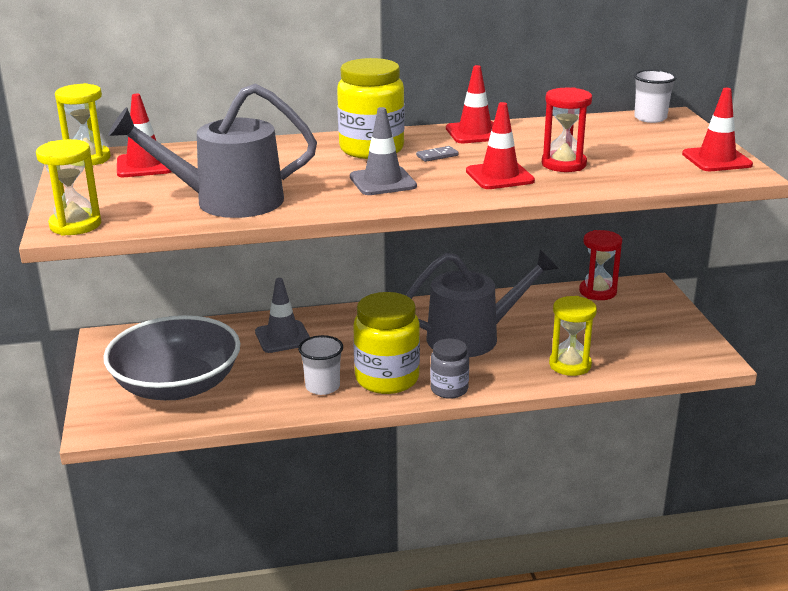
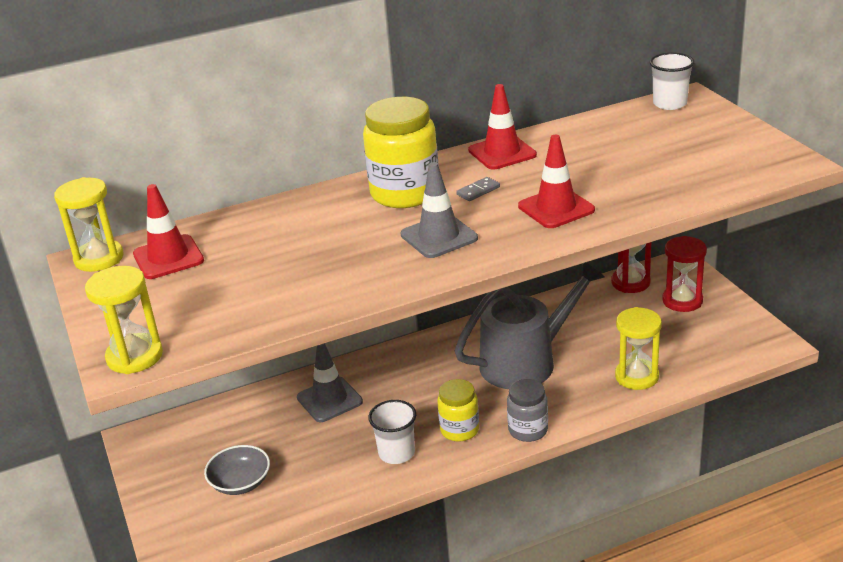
camera: 10 degrees left, 5 degrees up
(177, 385) = (240, 482): grey bowl -> grey bowl, size x0.45
(227, 201) = (286, 293): grey watering can -> none
(387, 379) = (459, 430): yellow jar -> yellow jar, size x0.58
(563, 164) = (613, 181): red hourglass -> red hourglass (682, 301)
(716, 159) = (760, 149): red traffic cone -> none

